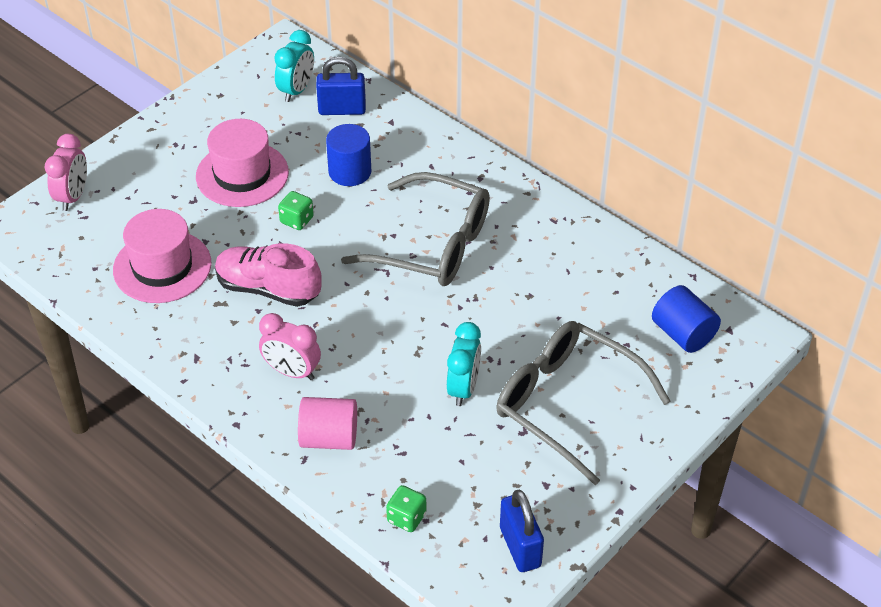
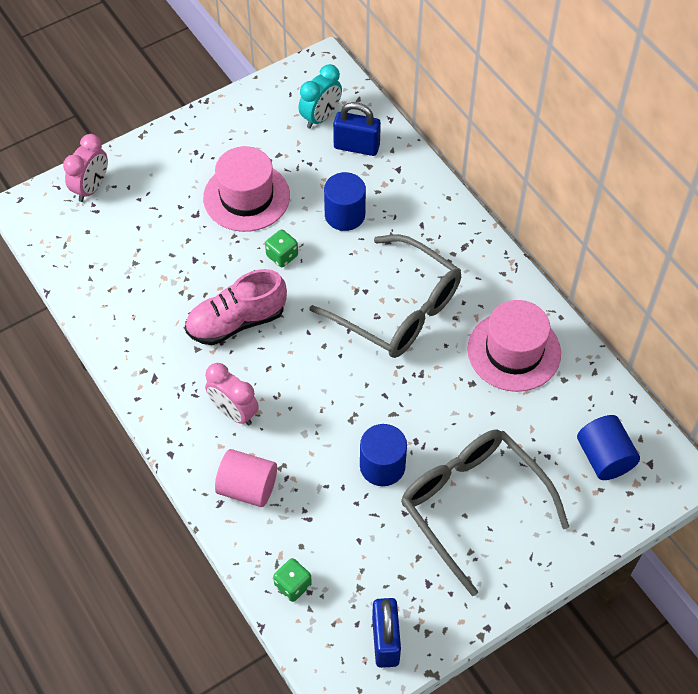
camera: 15 degrees right, 10 degrees up
(162, 267) = (149, 278): pink hat -> pink hat (514, 351)
(268, 289) = (236, 322): pink shoe -> pink shoe turned 60 degrees counterclockwise
(463, 388) = (382, 466): turquoise clock -> blue cylinder

